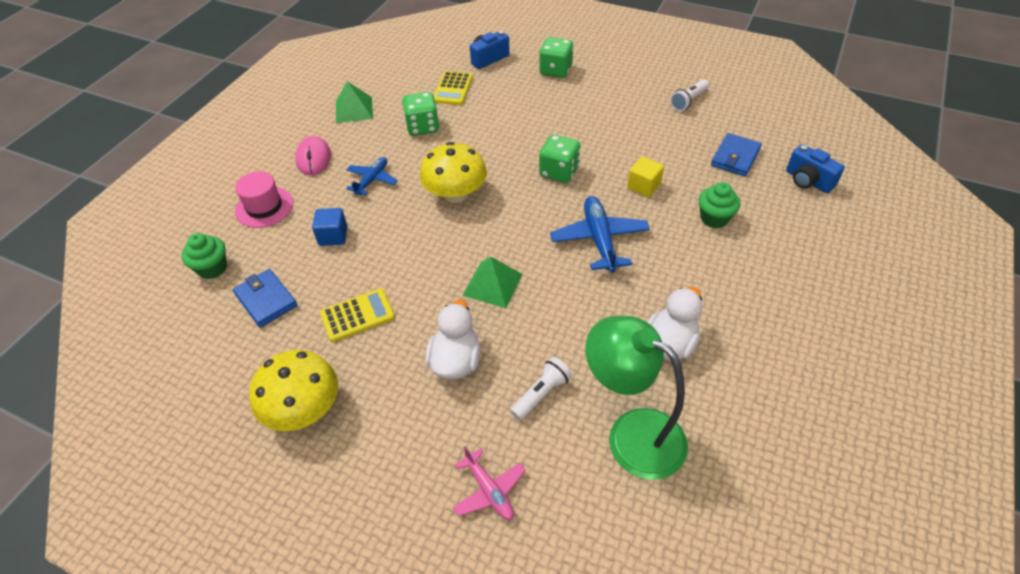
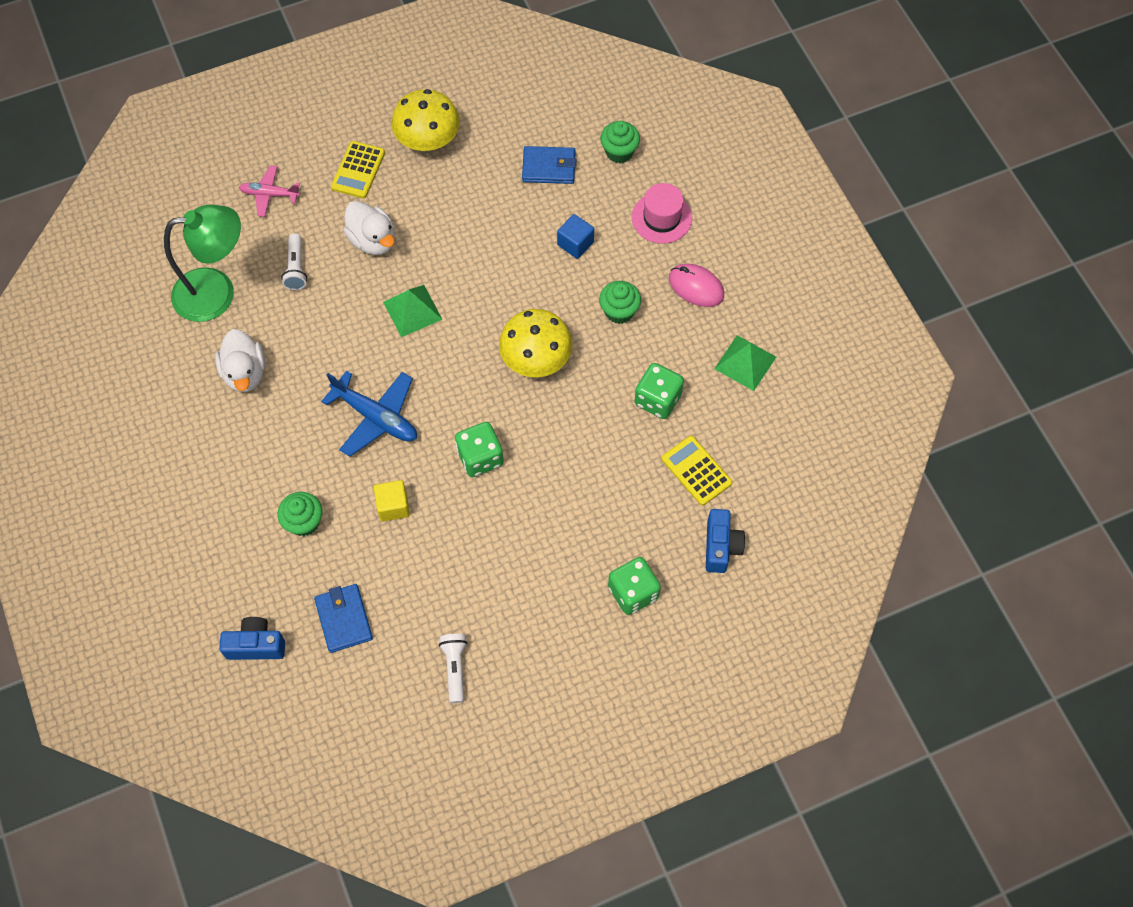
camera: 130 degrees right, 15 degrees up
(357, 315) = (474, 211): yellow calculator -> yellow calculator (358, 170)
(372, 180) = (619, 311): blue plane -> green cupcake

